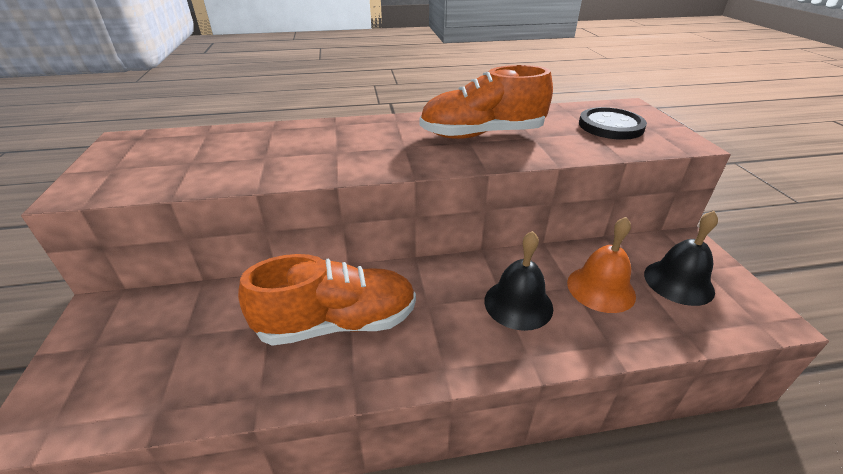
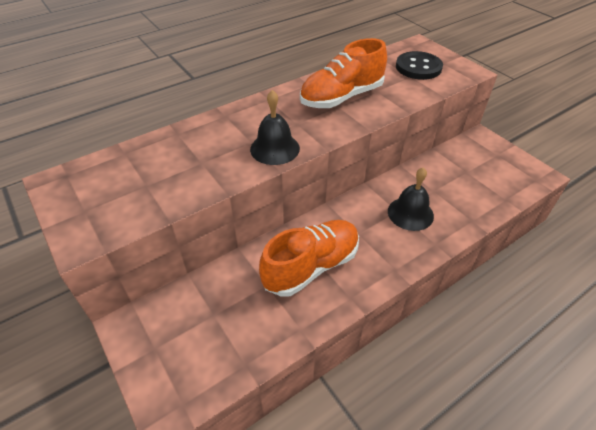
camera: 25 degrees left, 10 degrees up
(601, 288) = (450, 186): orange bell -> none
(678, 282) = (488, 167): black bell -> black bell (275, 148)

